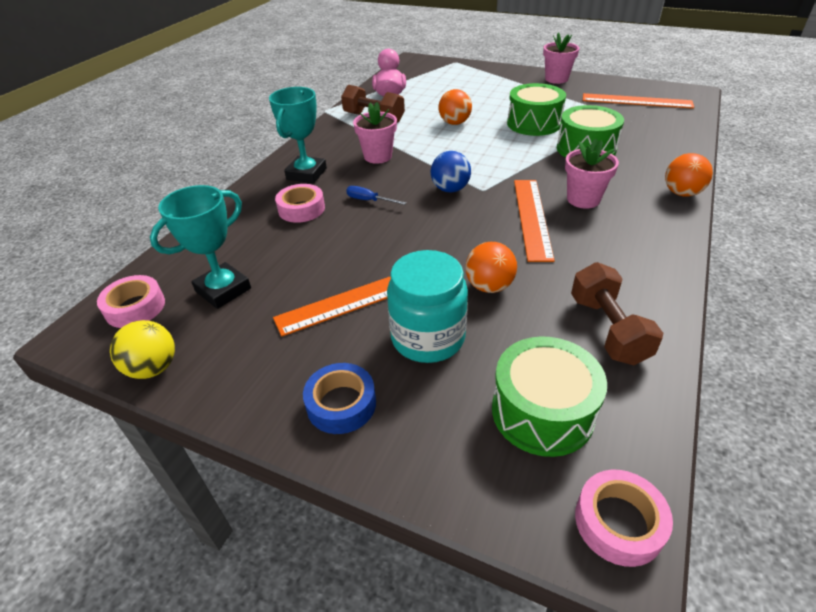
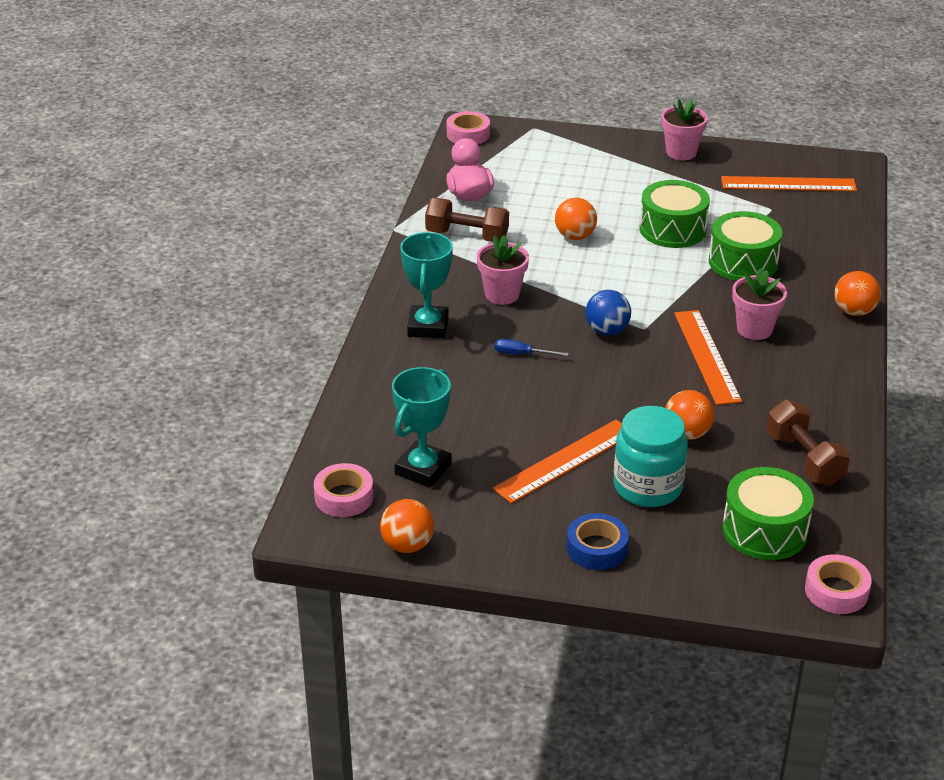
camera: 15 degrees left, 5 degrees down
(153, 368) = (407, 545): yellow ball -> orange ball
(301, 209) = (450, 372): pink tape -> pink tape (468, 134)

